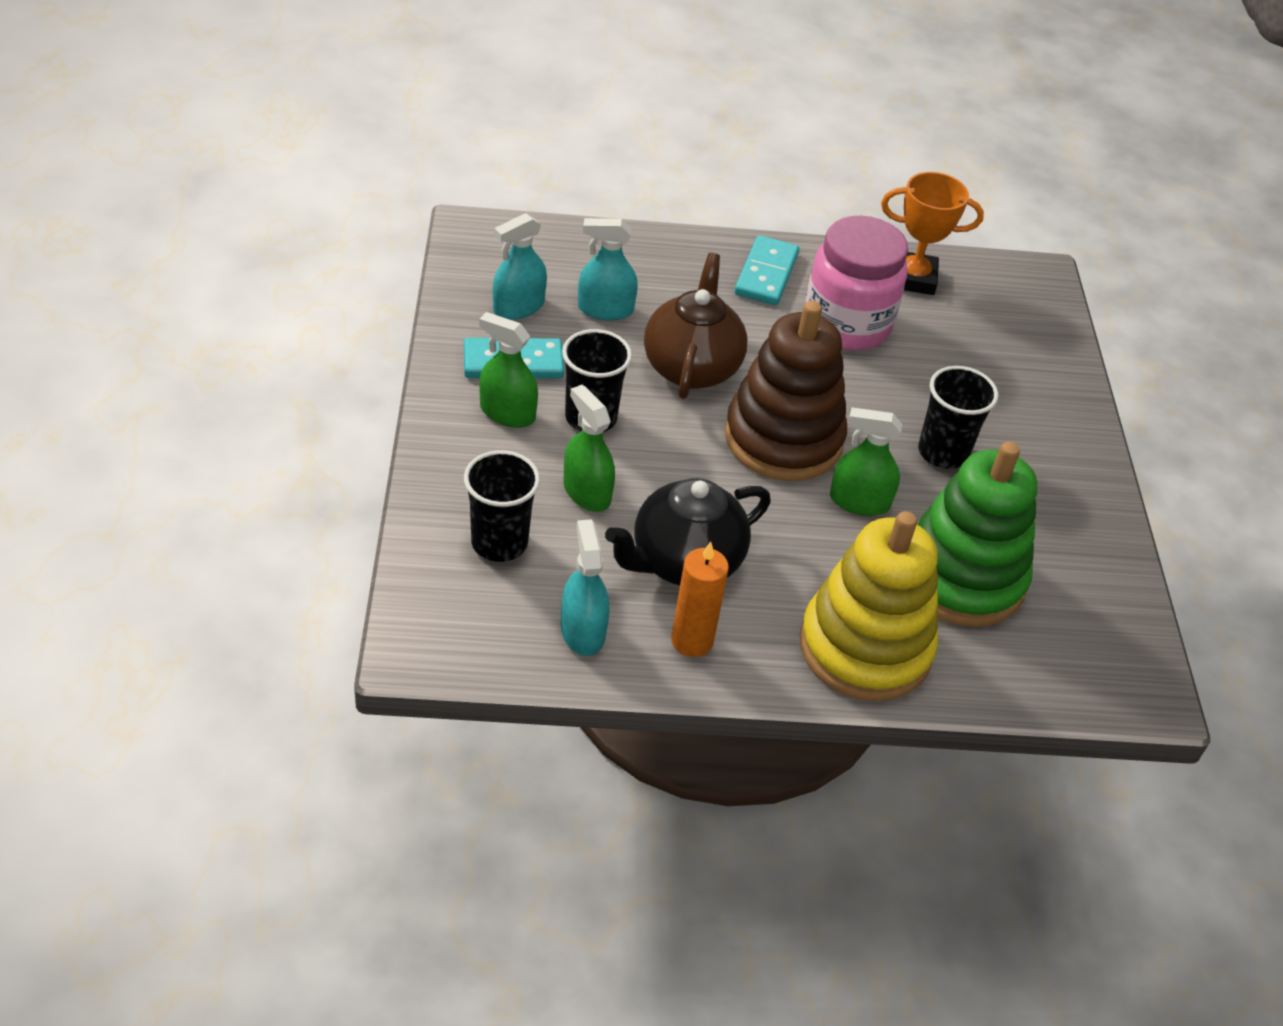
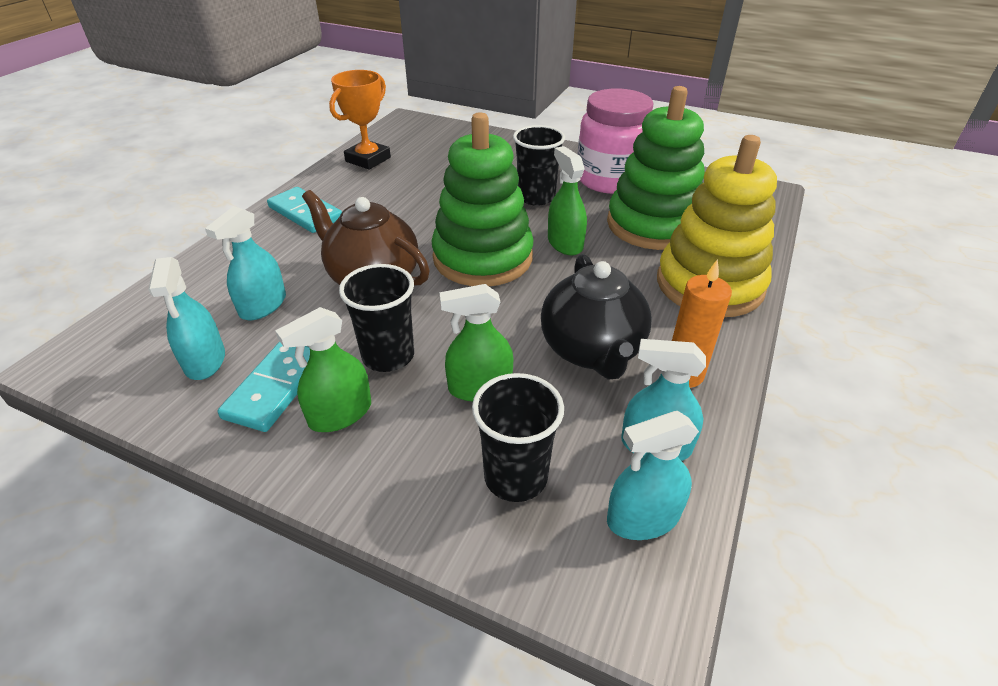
camera: 60 degrees left, 5 degrees down
(498, 633) = (643, 518): none -> turquoise spray bottle
(783, 439) = (482, 258): brown stacking toy -> green stacking toy
(846, 324) = (388, 196): pink jar -> pink jar (609, 180)
(859, 501) = (565, 243): green spray bottle -> green spray bottle turned 120 degrees clockwise

